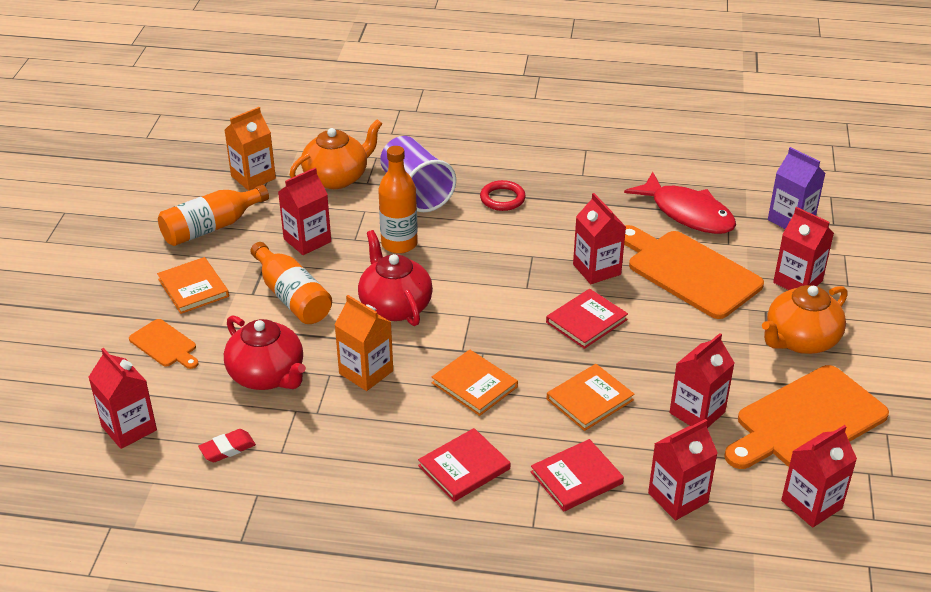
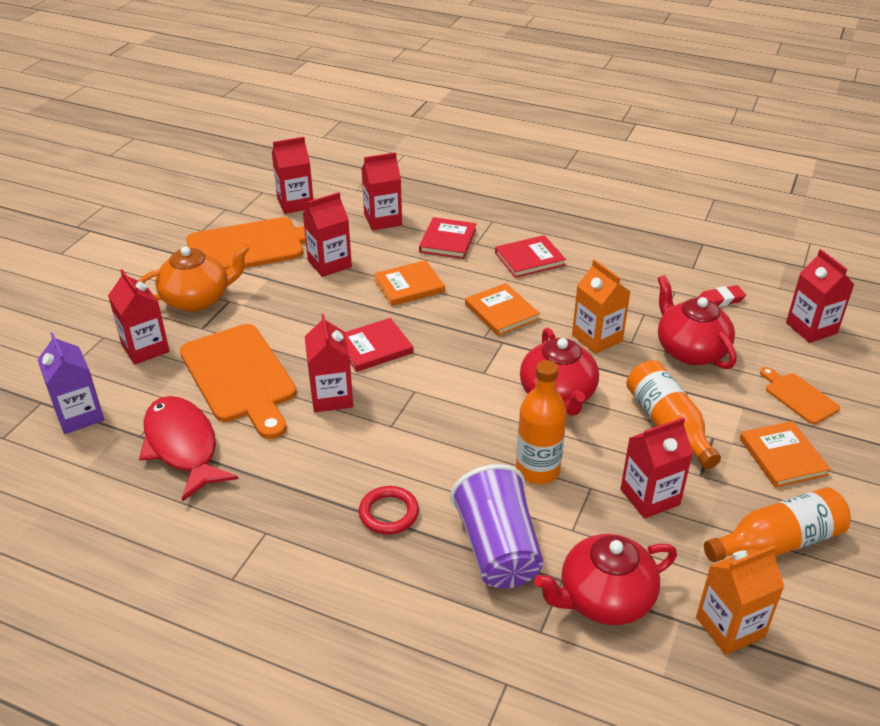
camera: 165 degrees left, 0 degrees up
(337, 178) = (604, 599): orange teapot -> red teapot
(576, 478) = (448, 240): red book -> red book turned 60 degrees counterclockwise

